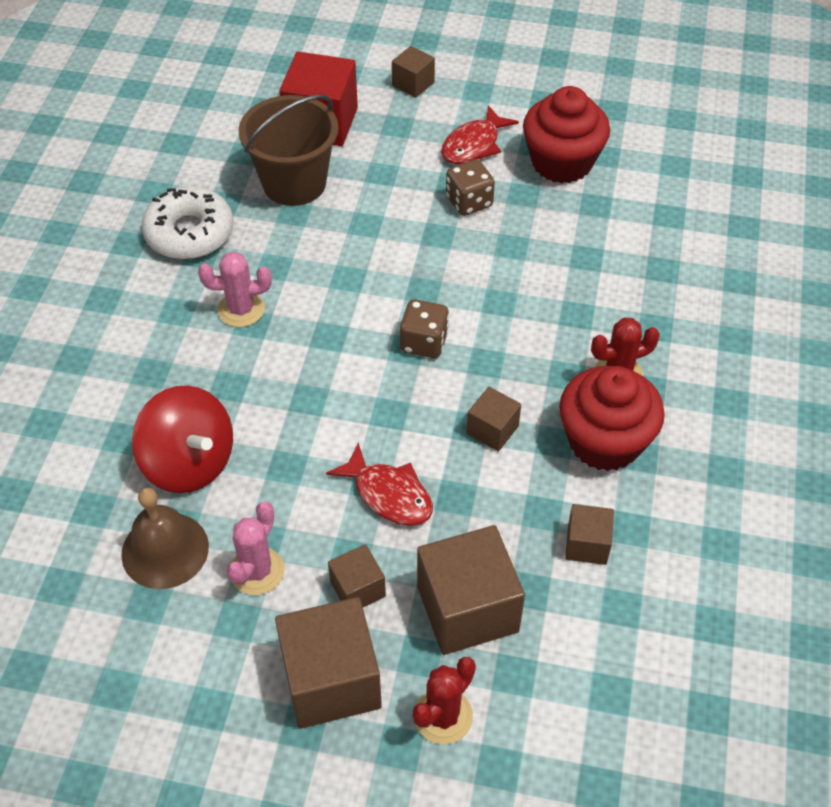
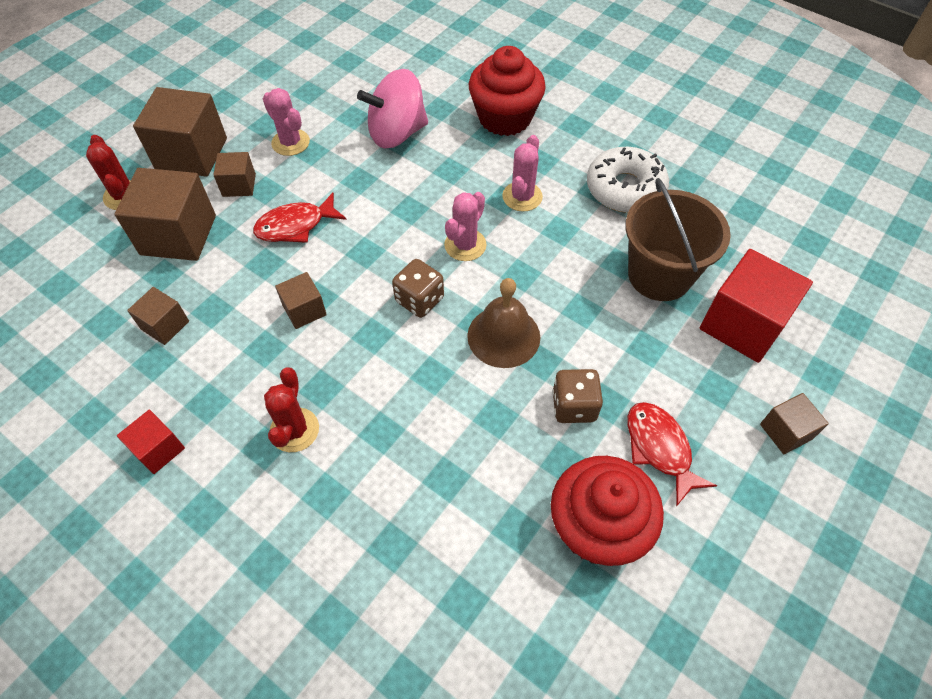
camera: 115 degrees right, 5 degrees up
(165, 550) = (338, 107): brown bell -> brown bell (503, 336)
(189, 462) = (397, 133): red spinning top -> pink spinning top
(334, 332) = (465, 245): none -> pink cactus
(604, 441) = (238, 383): red cupcake -> red cupcake (505, 118)
(707, 467) = (158, 449): none -> red cube

